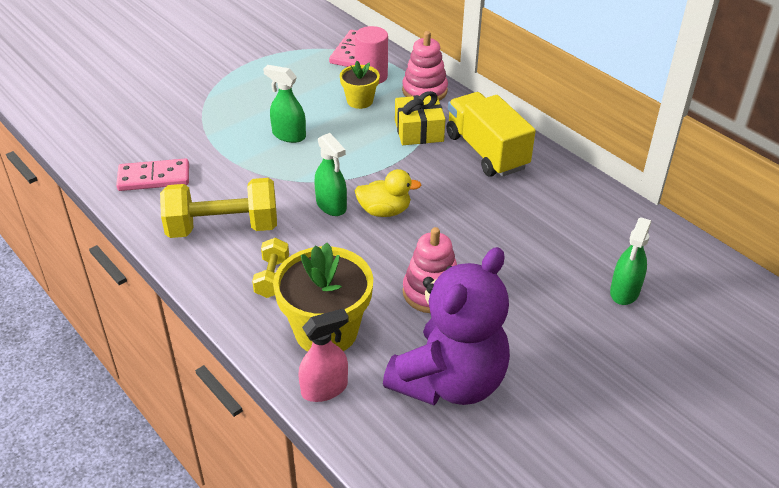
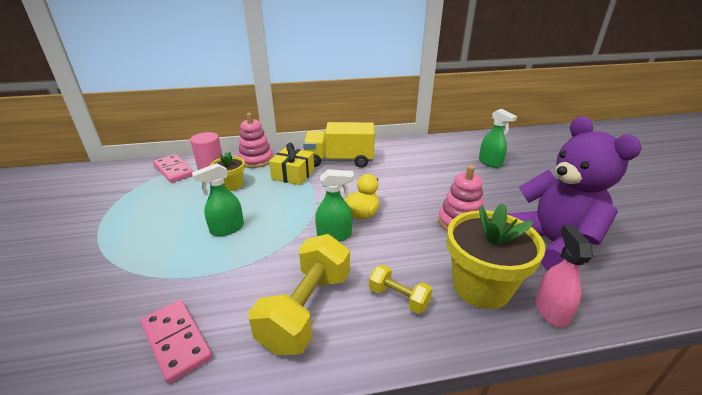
camera: 60 degrees left, 10 degrees down
(154, 178) = (176, 341): pink domino -> pink domino turned 60 degrees counterclockwise

